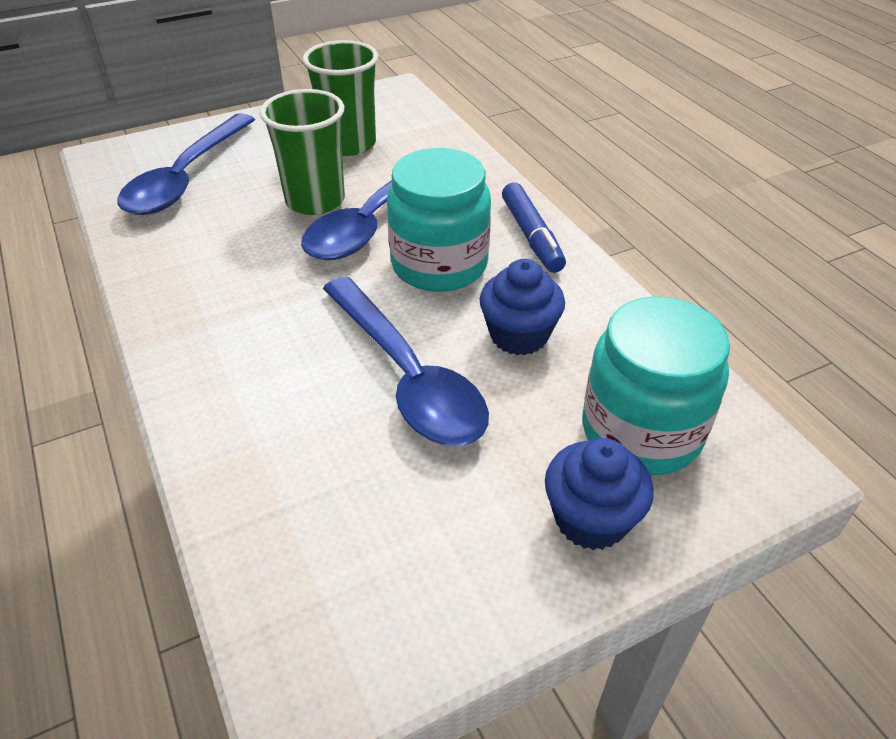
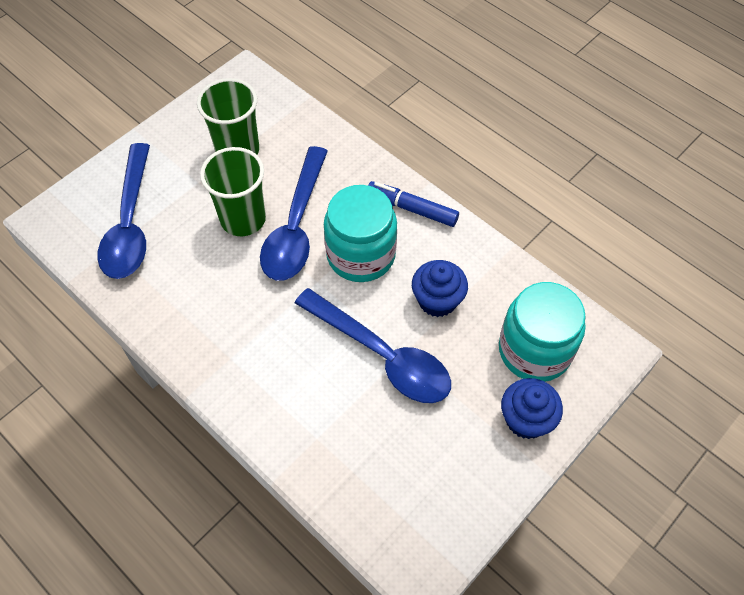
camera: 20 degrees left, 15 degrees up
(531, 236) = (412, 209): blue marker -> blue marker turned 150 degrees clockwise

